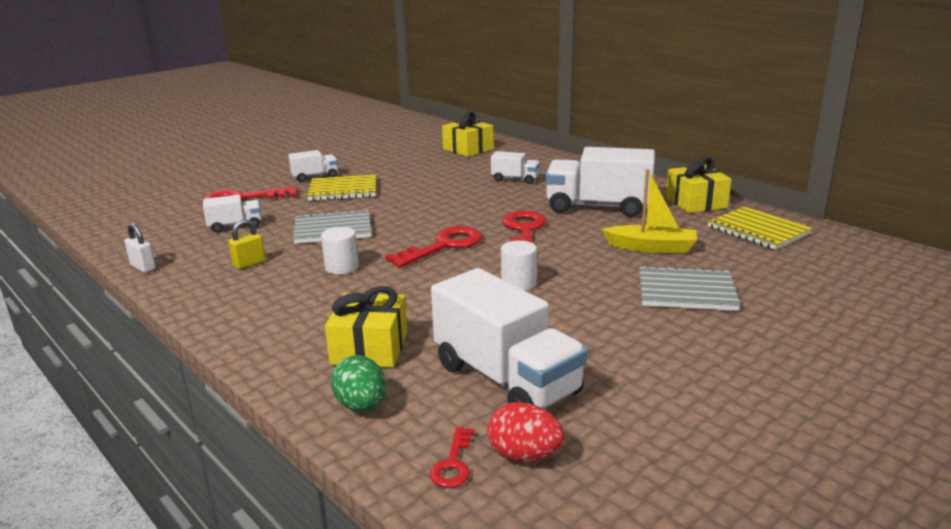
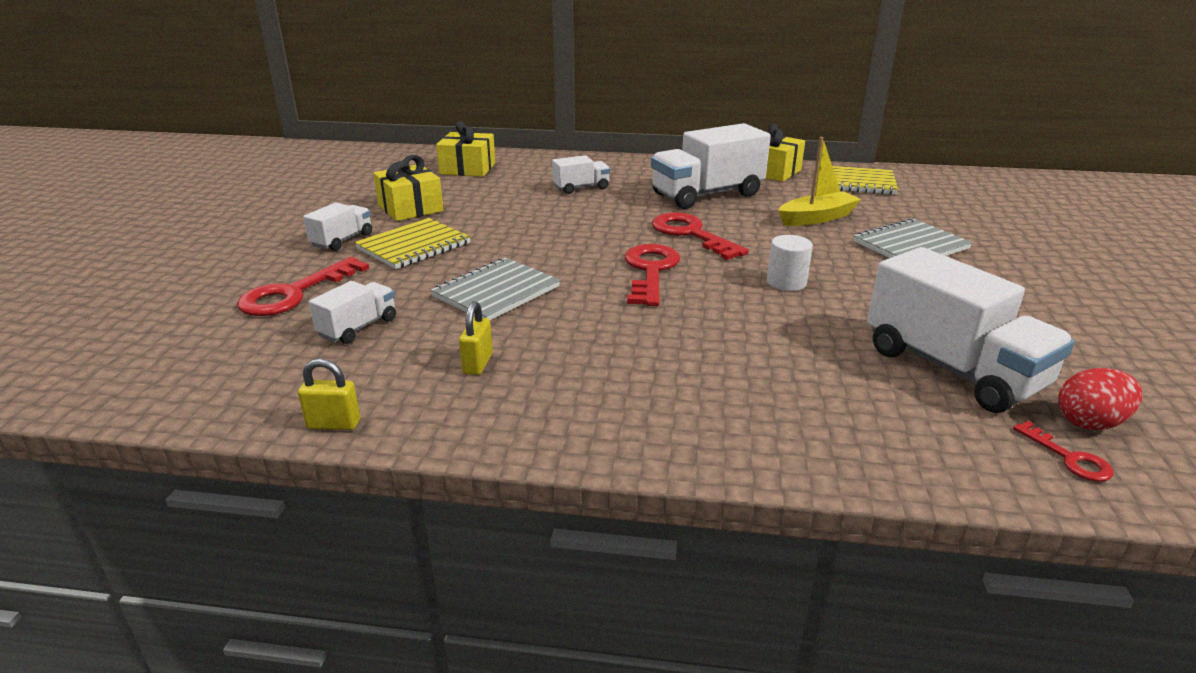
camera: 40 degrees left, 5 degrees up
(143, 267) = (334, 424): white padlock -> yellow padlock
(341, 267) = (595, 328): white cylinder -> none
(361, 406) = (906, 450): green egg -> none
(369, 348) = (797, 395): yellow gift -> yellow gift (410, 208)
(506, 379) = (952, 369): white truck -> white truck turned 45 degrees clockwise

